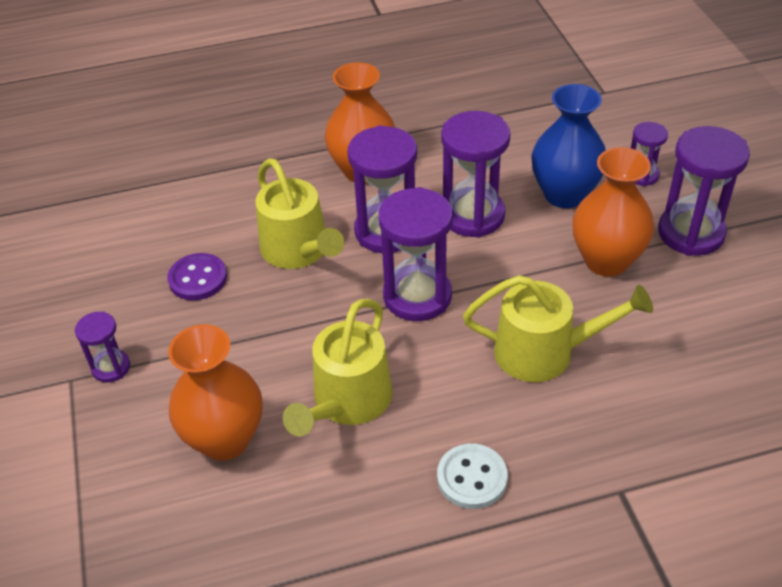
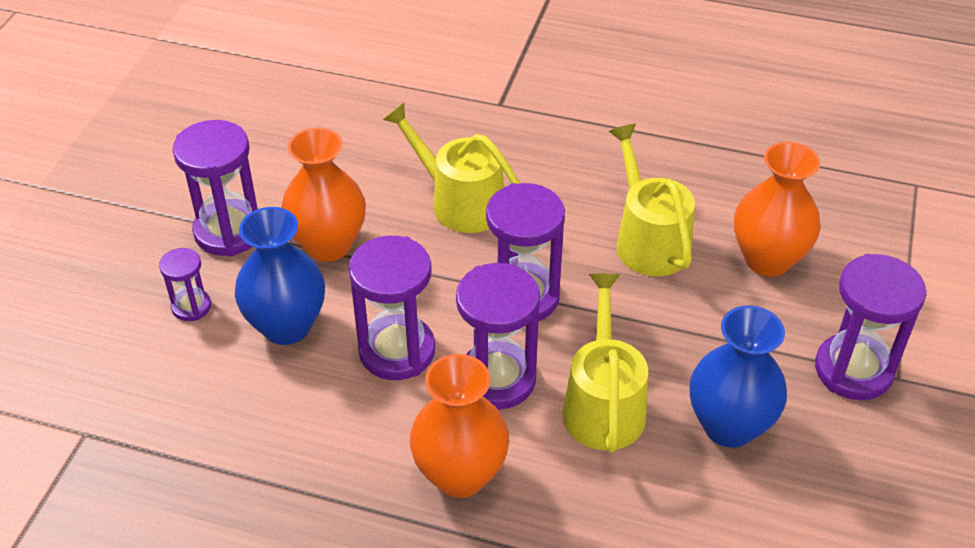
camera: 150 degrees left, 0 degrees up
(111, 367) = (853, 370): purple hourglass -> purple hourglass, size x1.88
(198, 278) = (729, 426): purple button -> blue vase
(348, 402) = (648, 240): yellow watering can -> yellow watering can turned 75 degrees counterclockwise
(472, 478) = (592, 153): white button -> none

